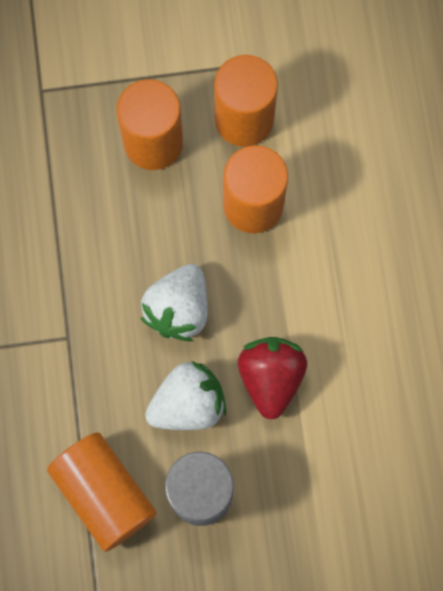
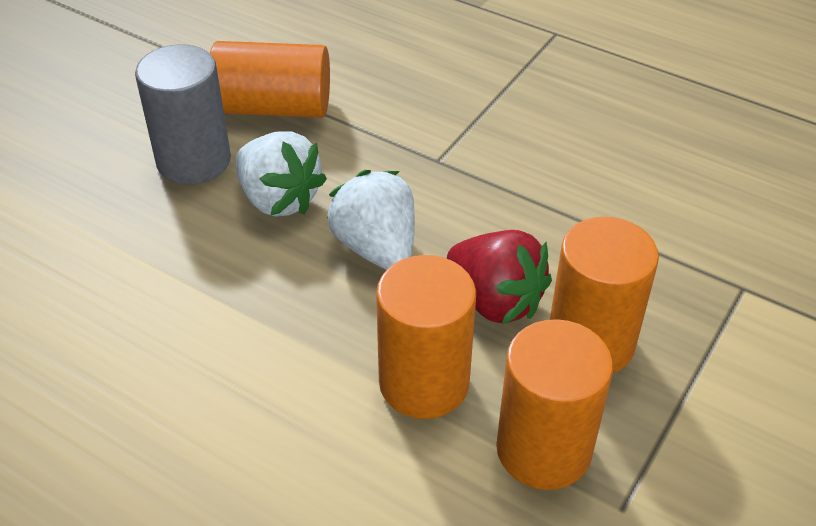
camera: 130 degrees right, 30 degrees down
(188, 404) = (279, 199): white strawberry -> white strawberry turned 60 degrees counterclockwise
(270, 378) = (226, 272): red strawberry -> red strawberry (495, 301)

